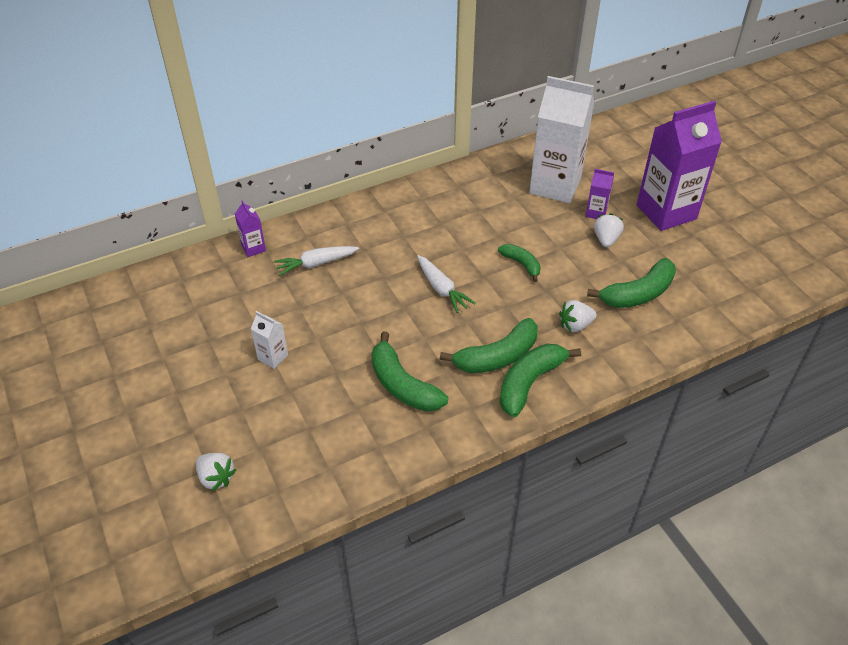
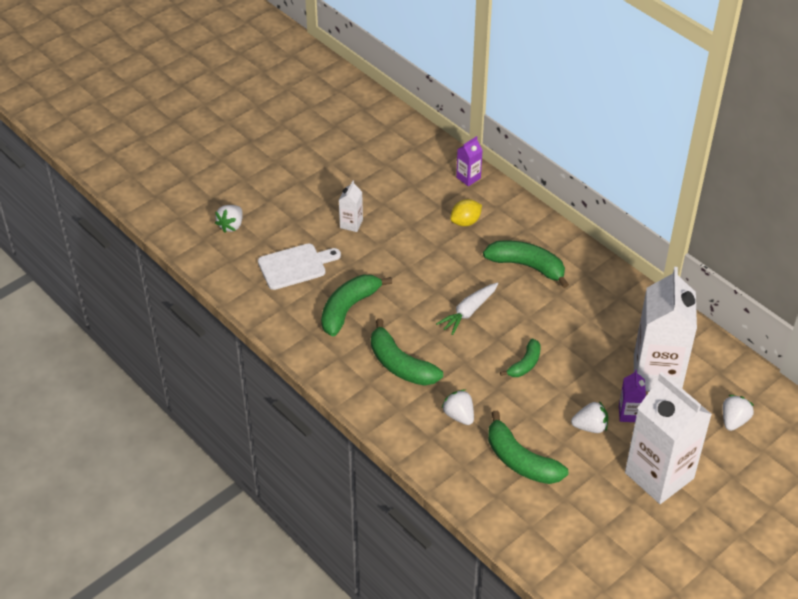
camera: 75 degrees right, 0 degrees up
(316, 264) = (465, 222): white carrot -> yellow lemon
(316, 422) = (295, 266): none -> white cutting board
(529, 383) = (378, 391): green banana -> green banana (527, 266)
(614, 157) = (734, 420): none -> white strawberry
(666, 212) = (659, 475): purple carton -> white carton

